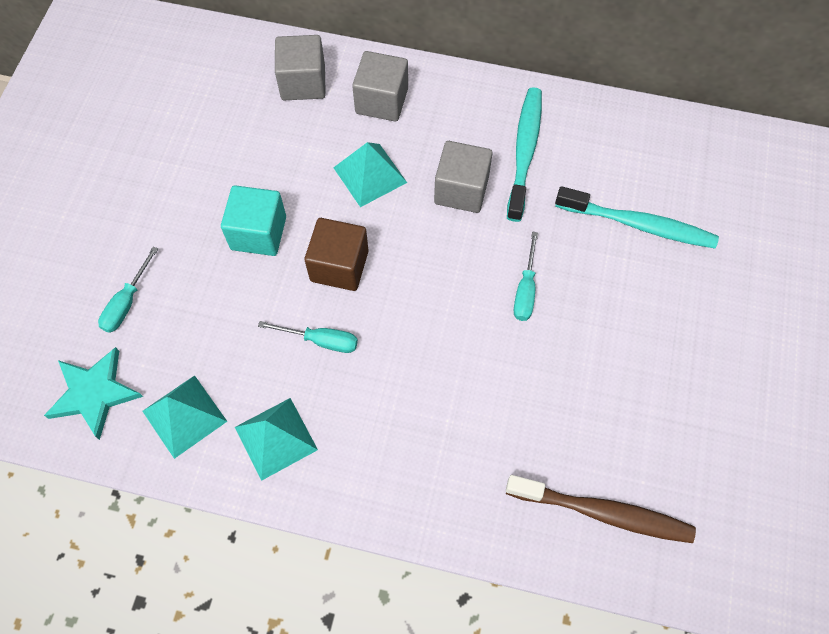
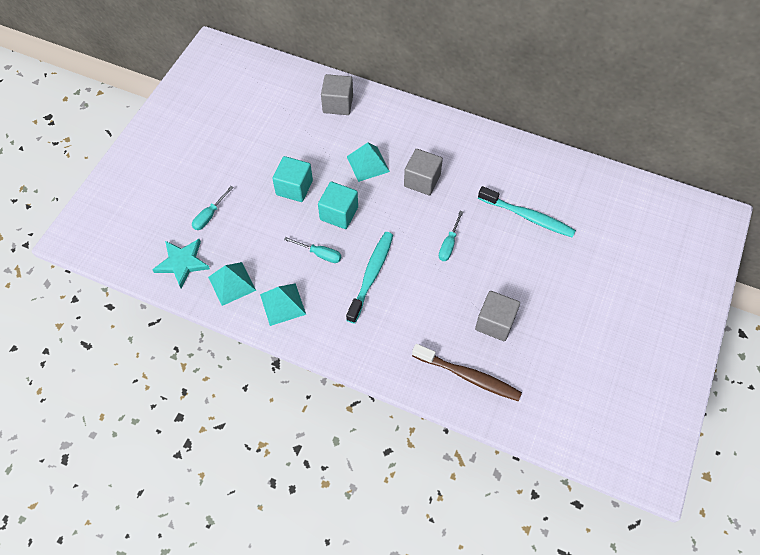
camera: 10 degrees right, 5 degrees down
(339, 266) = (339, 213): brown cube -> turquoise cube
(381, 101) = (384, 121): grey cube -> grey cube (495, 323)
(524, 151) = (466, 164): turquoise toothbrush -> turquoise toothbrush (371, 275)

